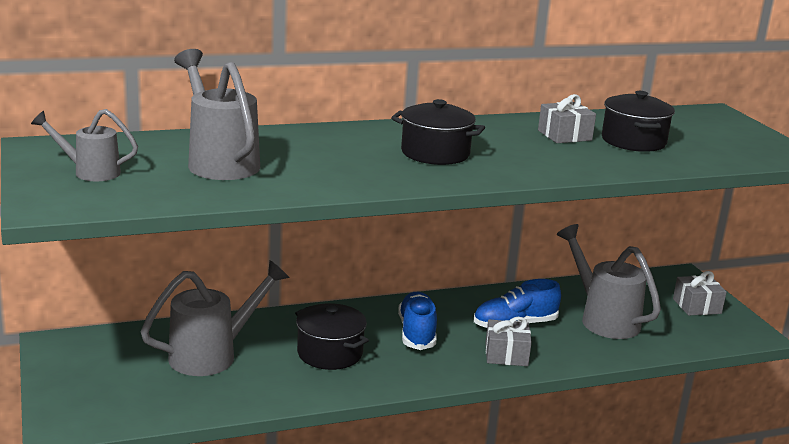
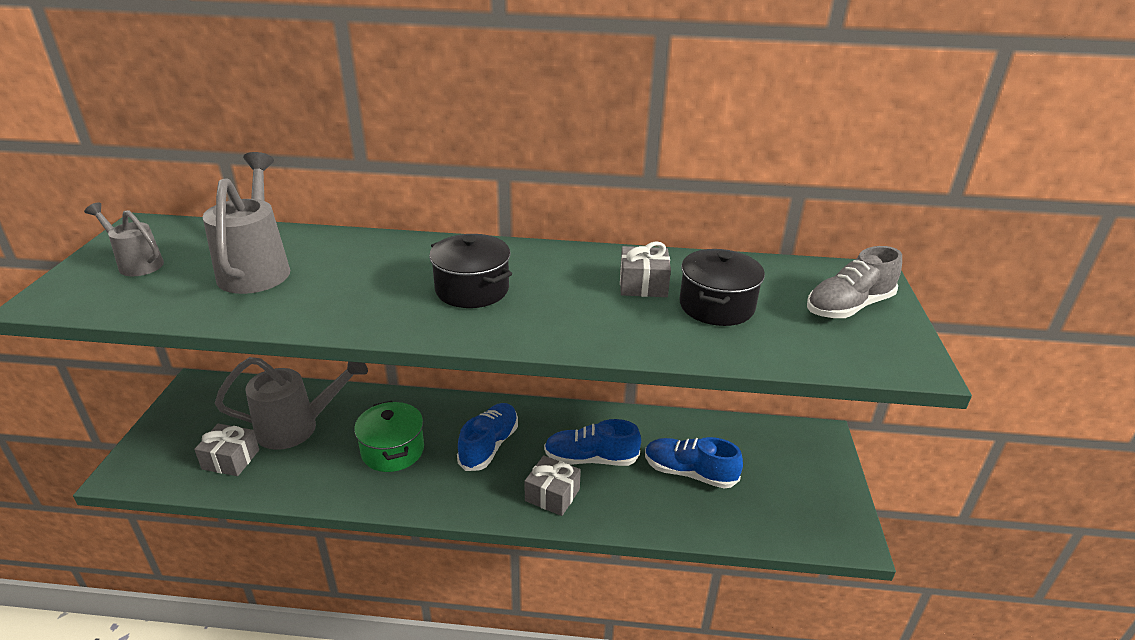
camera: 25 degrees right, 10 degrees up
(330, 353) = (393, 450): black pot -> green pot
(603, 318) = (689, 473): grey watering can -> blue shoe
(697, 306) = (809, 481): grey gift -> grey gift (231, 459)
(722, 131) = (848, 306): none -> grey shoe

